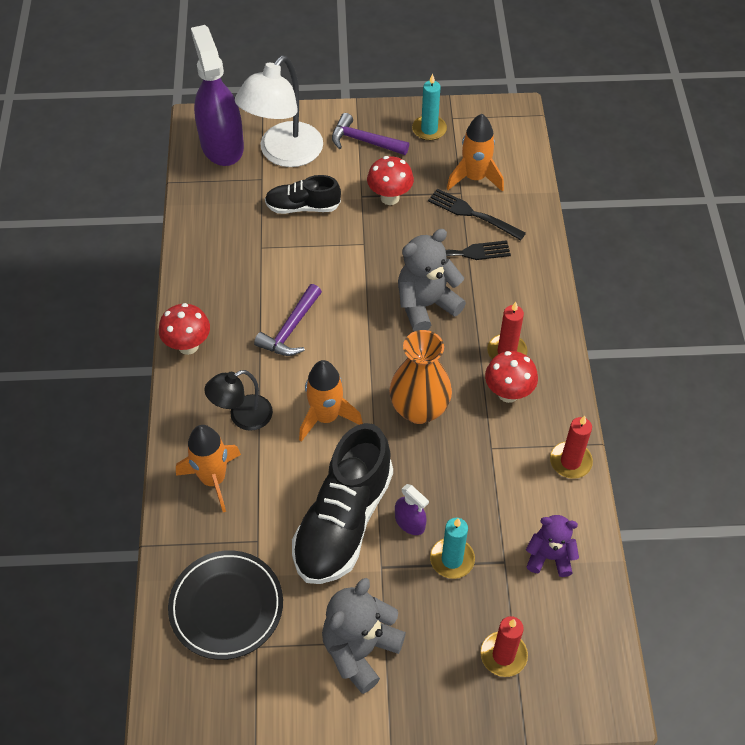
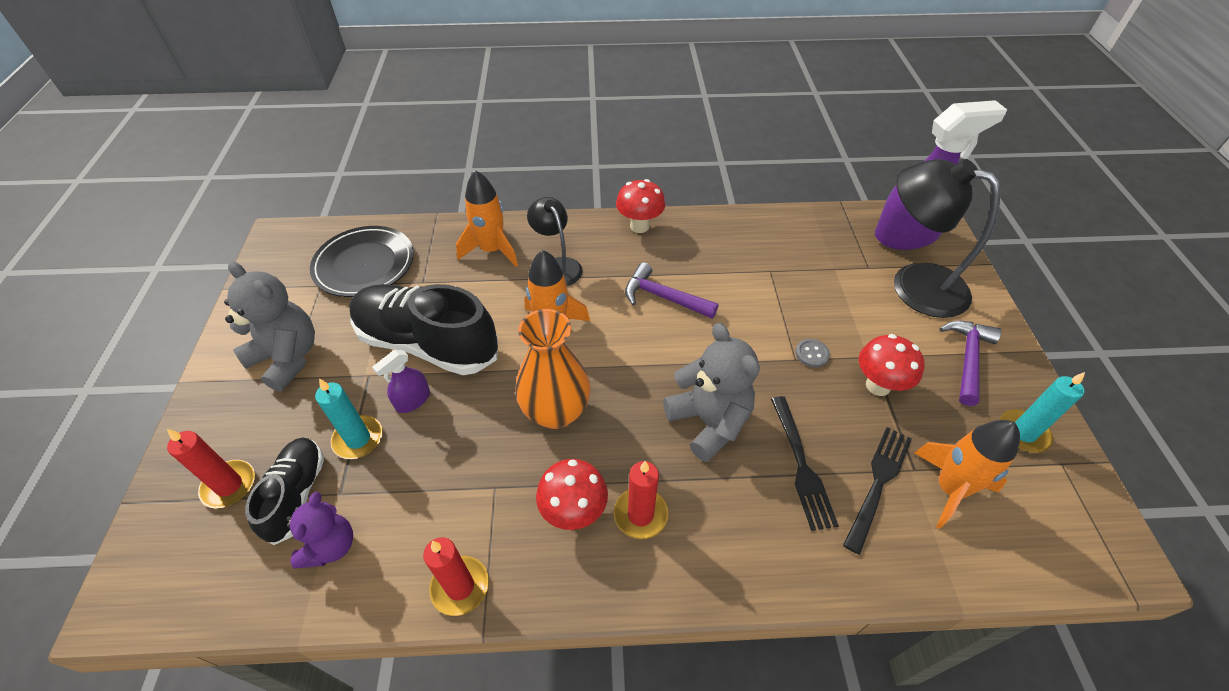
camera: 90 degrees right, 5 degrees down
(283, 154) = (914, 284): white lamp -> black lamp
(302, 207) = (837, 302): black shoe -> black shoe (296, 494)
(358, 232) = (812, 354): none -> grey button

